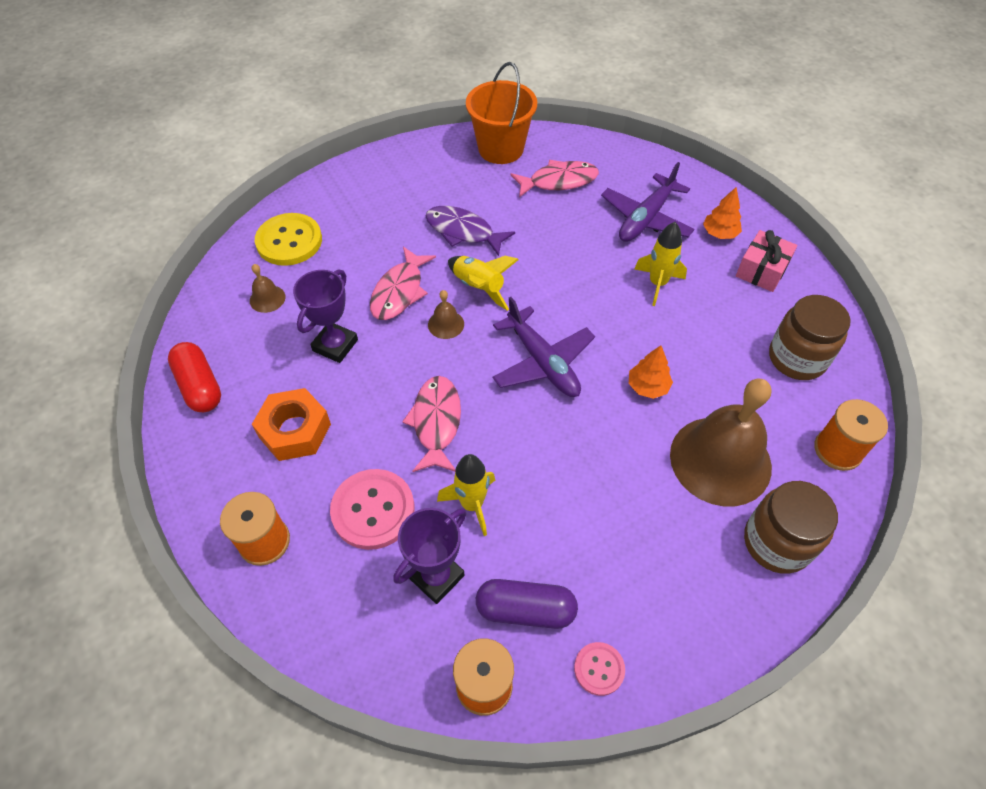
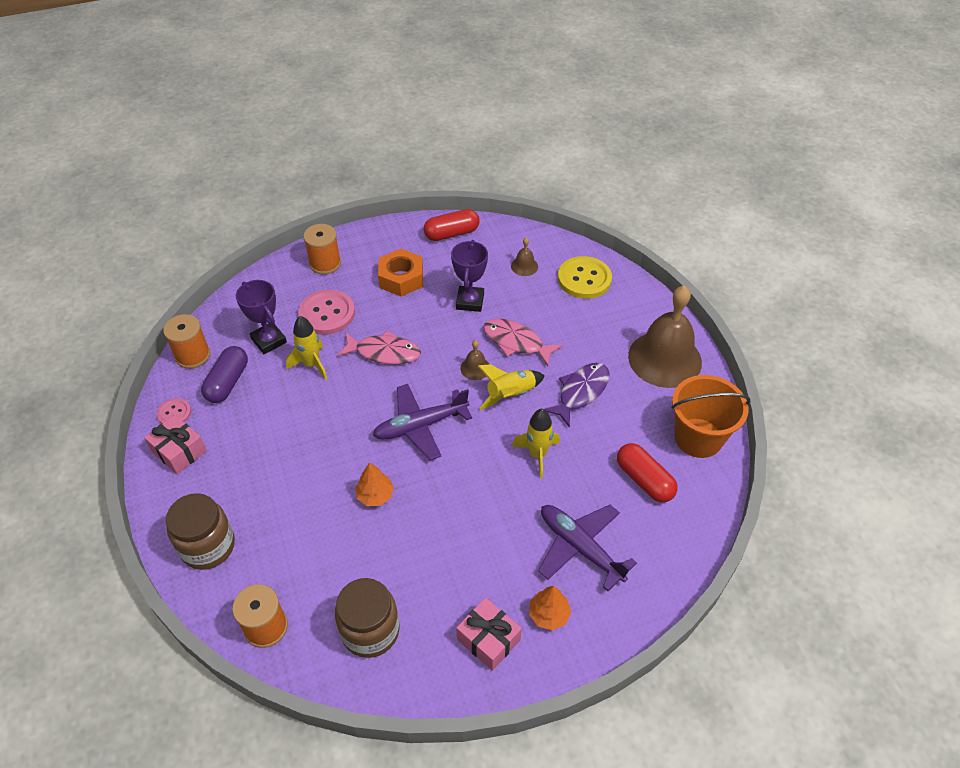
camera: 100 degrees right, 5 degrees down
(335, 345) = (470, 301): purple trophy -> purple trophy turned 60 degrees clockwise
(559, 181) = (644, 480): pink fish -> red capsule
(657, 284) = (488, 534): yellow rocket -> yellow rocket (537, 455)
(659, 634) = (179, 451): none -> pink gift
(720, 460) = (289, 529): brown bell -> brown bell (664, 359)

